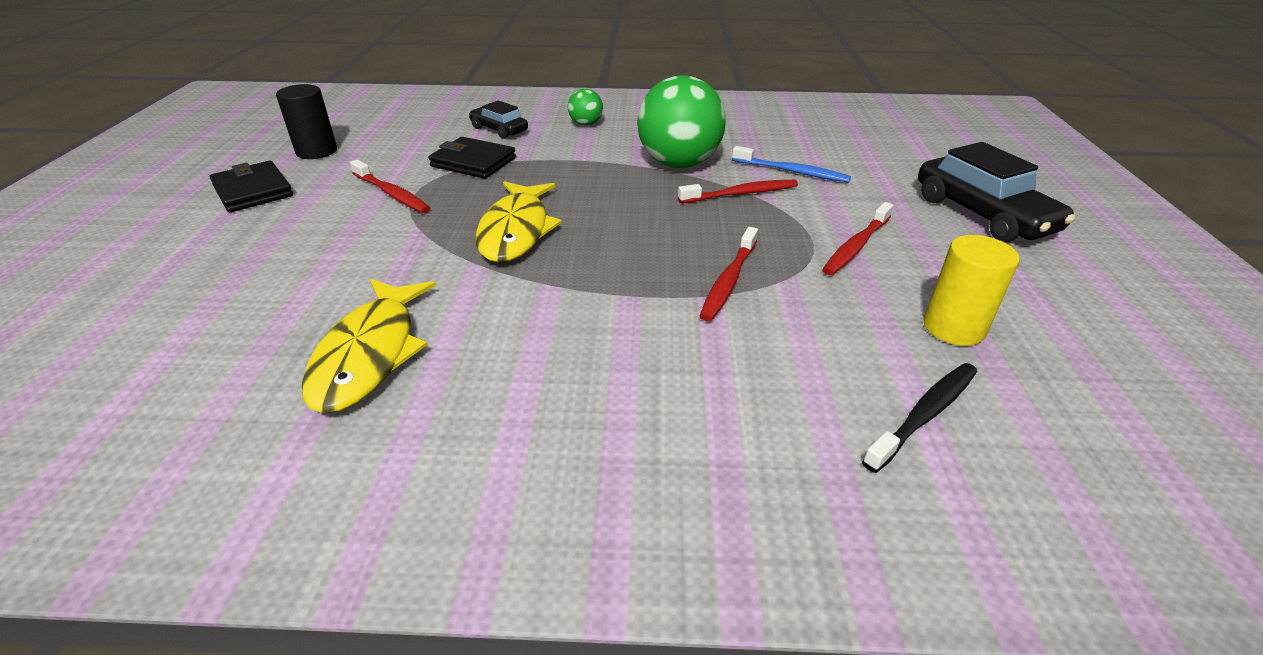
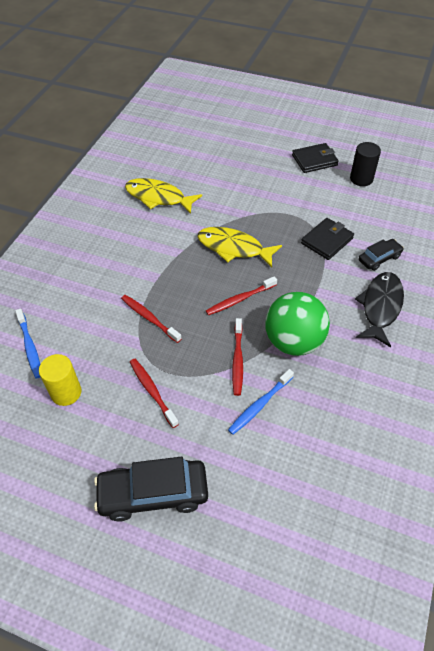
camera: 110 degrees right, 15 degrees up
(391, 194) = (294, 206): red toothbrush -> red toothbrush (239, 299)
(586, 124) = (380, 307): green ball -> black fish
(924, 415) = (30, 347): black toothbrush -> blue toothbrush

